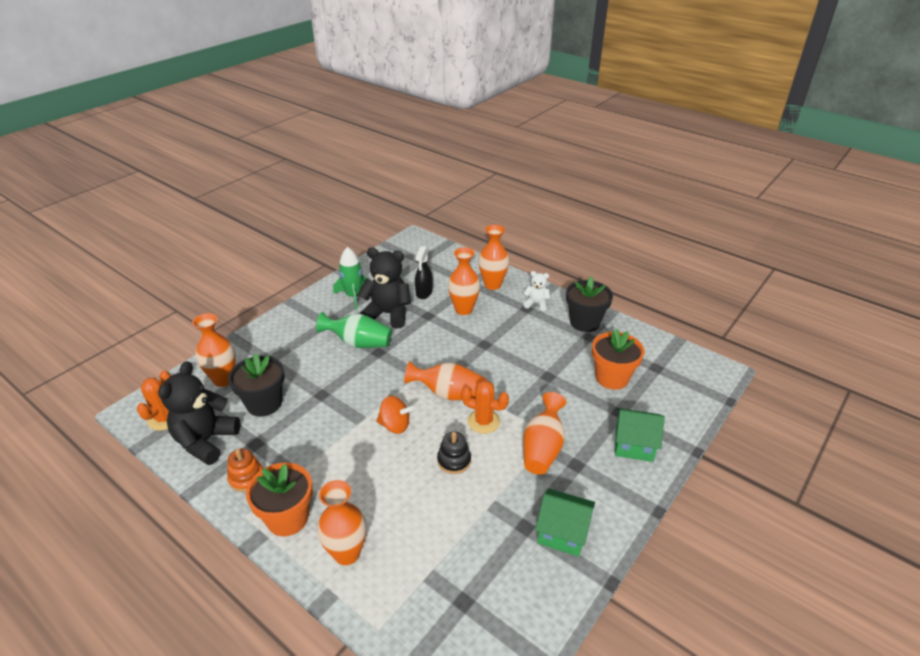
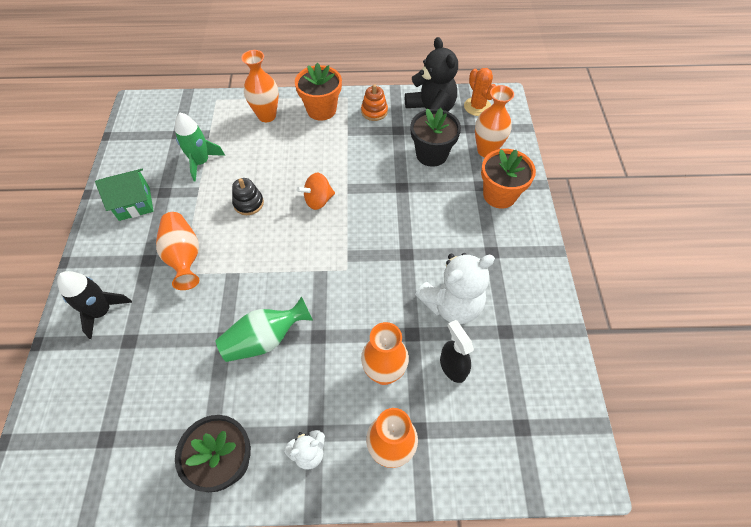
camera: 140 degrees right, 20 degrees up
(353, 296) = (513, 302): green rocket -> green rocket (201, 162)
(359, 343) = (434, 251): green vase -> green vase (265, 339)
(388, 314) = (452, 304): black teddy bear -> white teddy bear
(449, 394) = (302, 254): orange vase -> none
(483, 421) = (250, 248): orange cactus -> none
(612, 378) = (153, 384): orange flower pot -> orange flower pot (499, 195)
(633, 445) = (102, 311): green house -> black rocket

